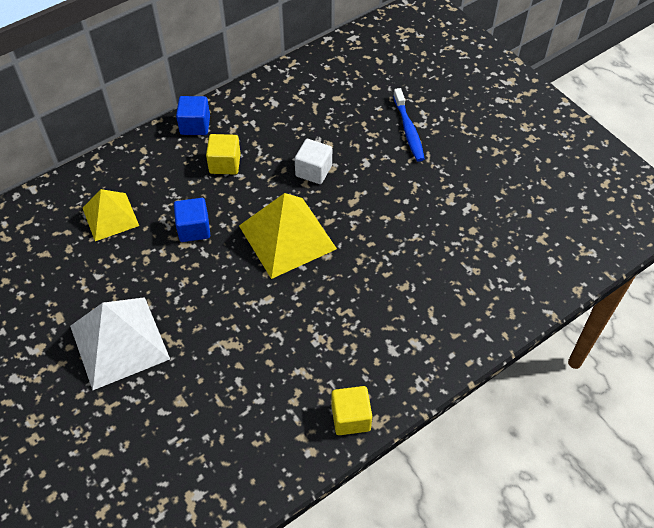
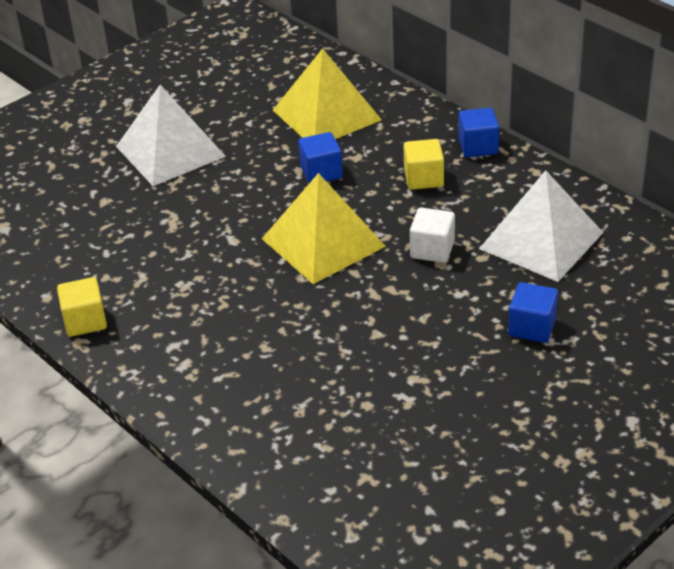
camera: 85 degrees right, 15 degrees down
(110, 216) = (326, 115): yellow pyramid -> yellow pyramid, size x1.58
(319, 109) = (541, 240): none -> white pyramid
(408, 130) = (532, 327): blue toothbrush -> blue cube

